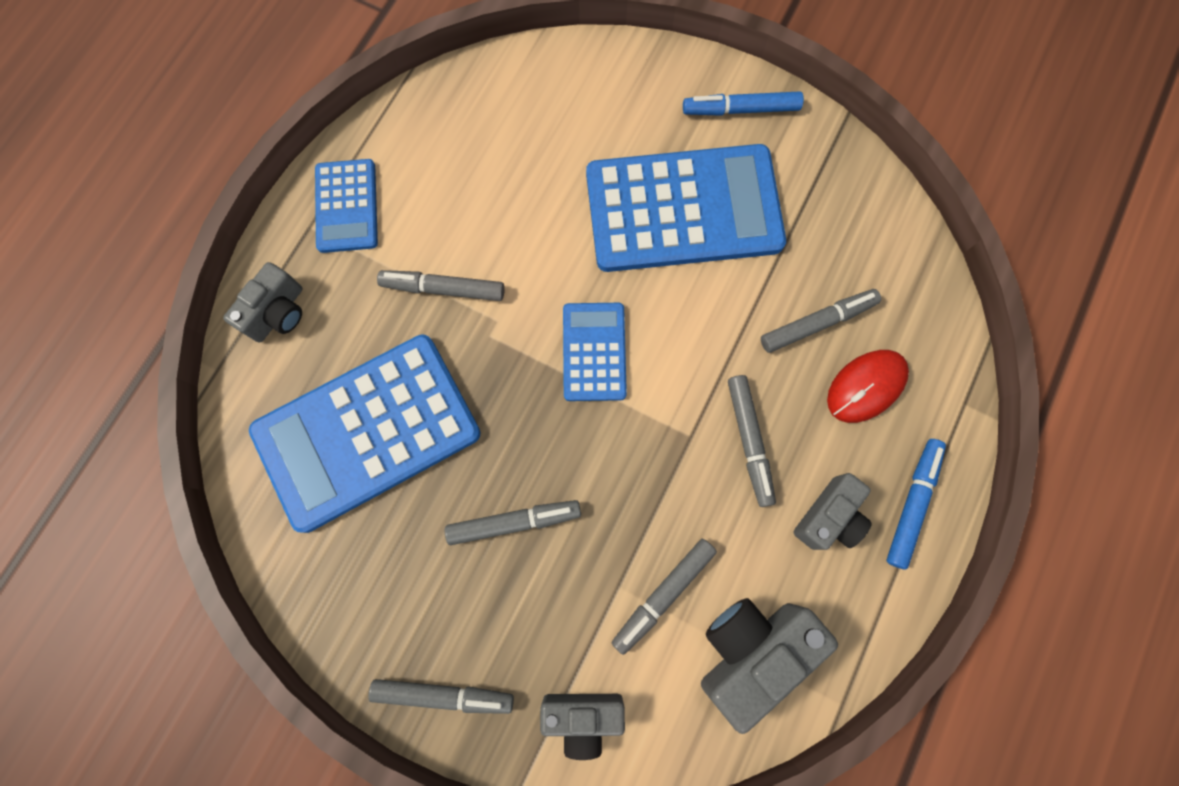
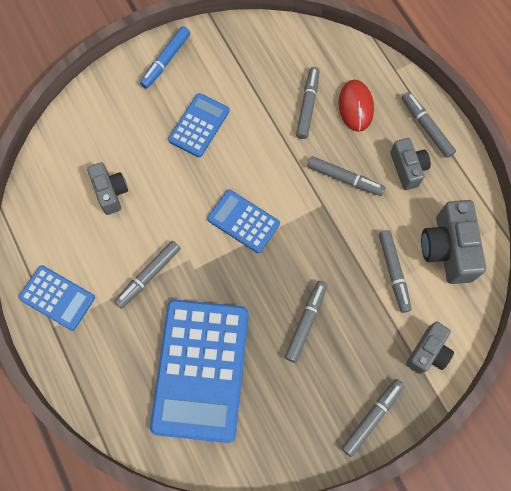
camera: 55 degrees left, 5 degrees down
(278, 313) = (92, 377): grey camera -> grey camera (111, 192)
(683, 209) = (199, 125): blue calculator -> blue calculator, size x0.51
(912, 503) = (426, 127): blue marker -> grey marker

